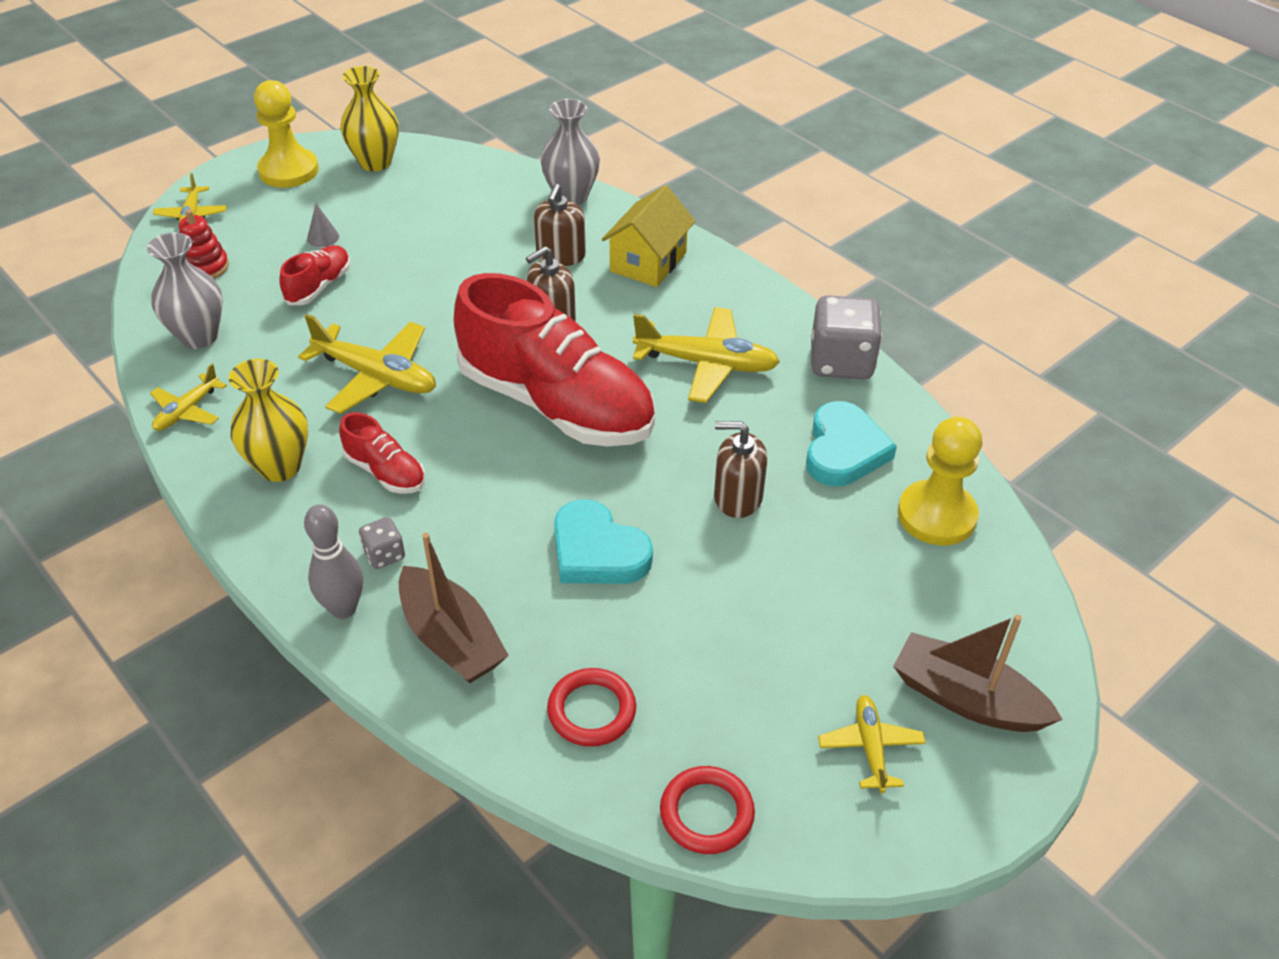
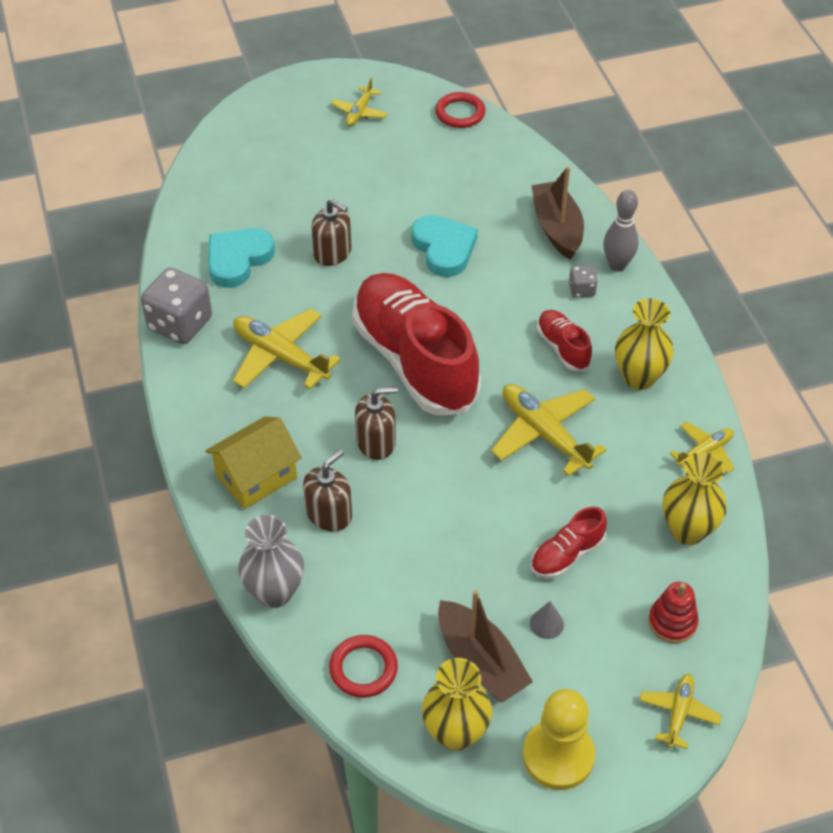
camera: 155 degrees left, 5 degrees up
(199, 337) = (687, 530): grey vase -> yellow vase
(591, 711) = (493, 170): red ring -> red ring (363, 668)
(936, 515) = (218, 202): yellow pawn -> none
(966, 698) = (292, 115): brown boat -> brown boat (480, 662)

